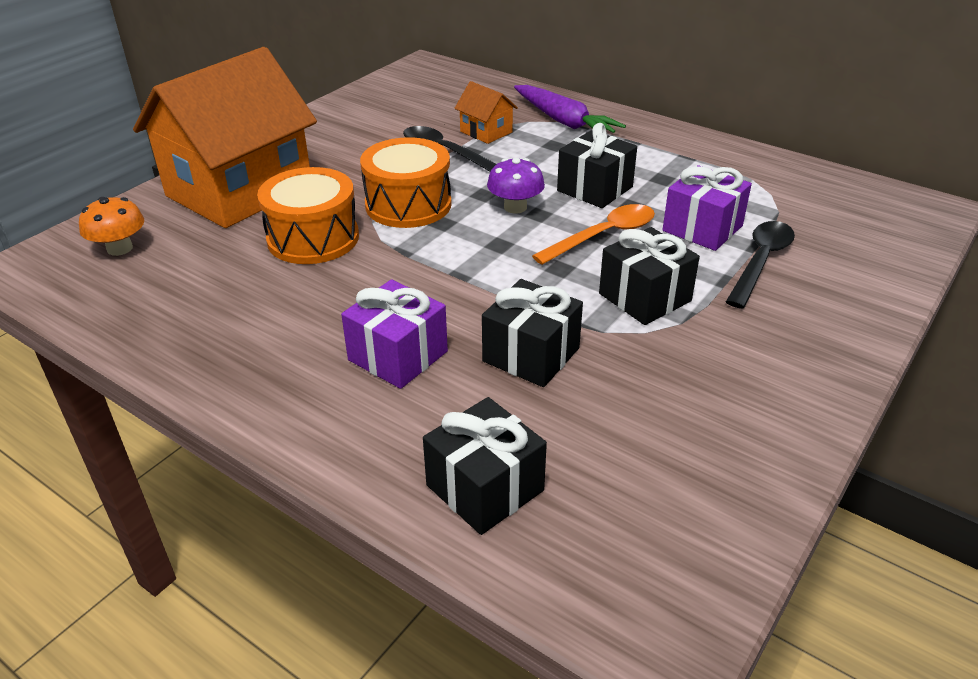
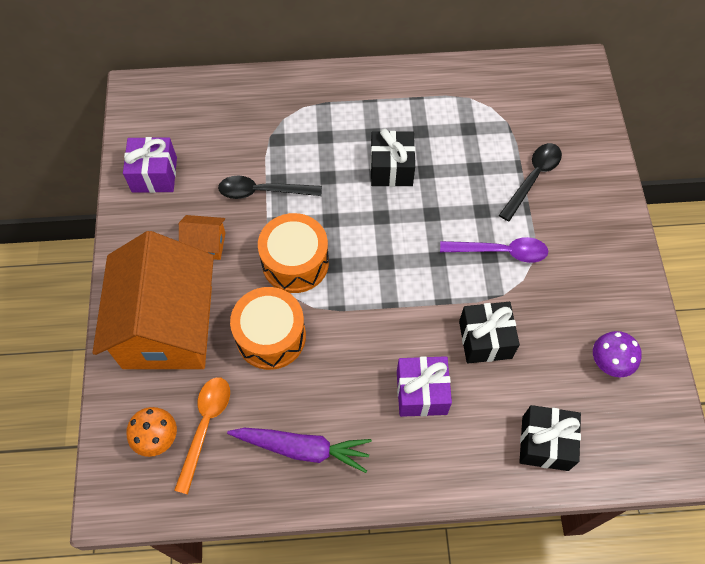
camera: 40 degrees left, 25 degrees up
(486, 132) = (267, 150): orange house -> orange house (206, 244)
(515, 207) = (362, 219): purple mushroom -> purple mushroom (610, 362)
(564, 121) = (307, 104): purple carrot -> purple carrot (302, 448)
(603, 236) = (435, 212): orange spoon -> orange spoon (205, 426)
(644, 297) = (501, 252): black gift -> purple spoon
(702, 228) = (481, 167): purple gift -> purple gift (154, 175)
(761, 262) = (533, 178): black spoon -> black spoon turned 45 degrees clockwise

